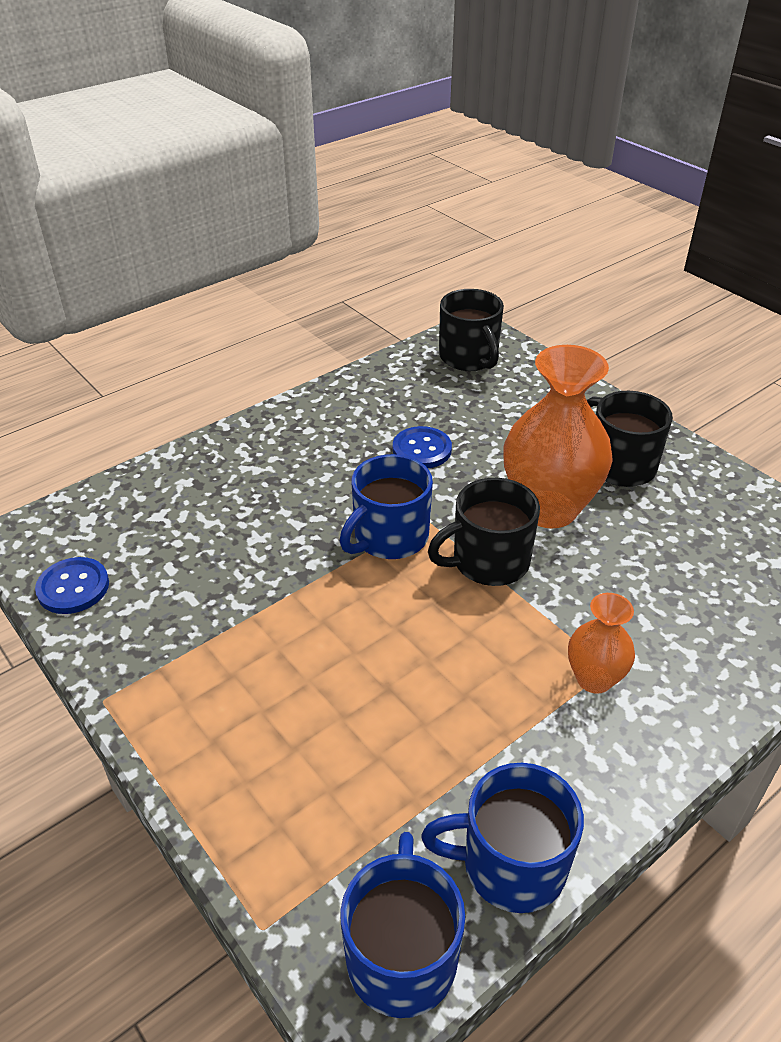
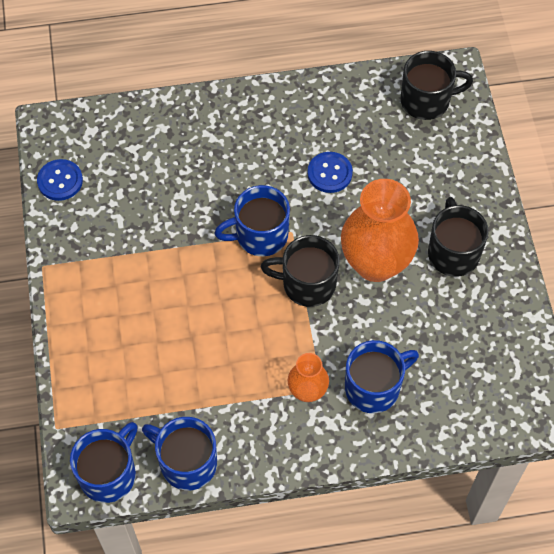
camera: 30 degrees right, 20 degrees up
(469, 357) = (426, 100): black mug -> black mug turned 105 degrees counterclockwise
(667, 634) = (373, 387): none -> blue mug

